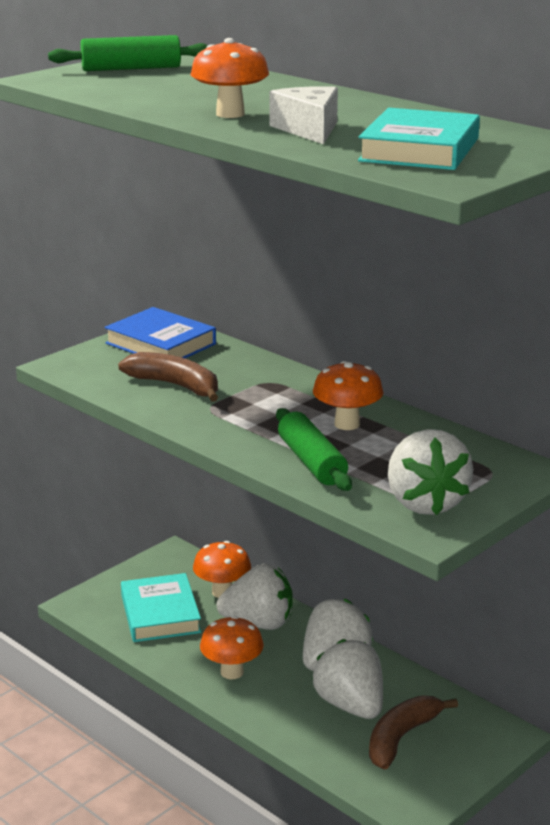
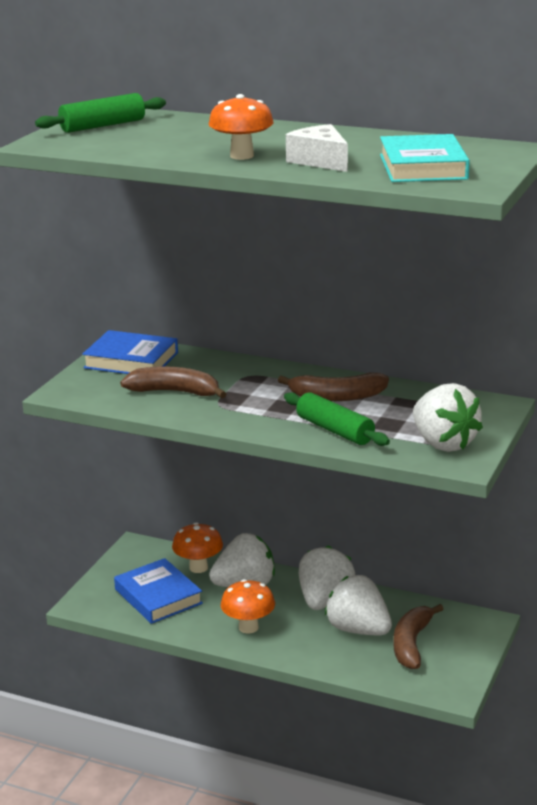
camera: 20 degrees left, 0 degrees up
(160, 614) = (158, 596): turquoise book -> blue book
(347, 424) = (337, 397): orange mushroom -> brown banana

